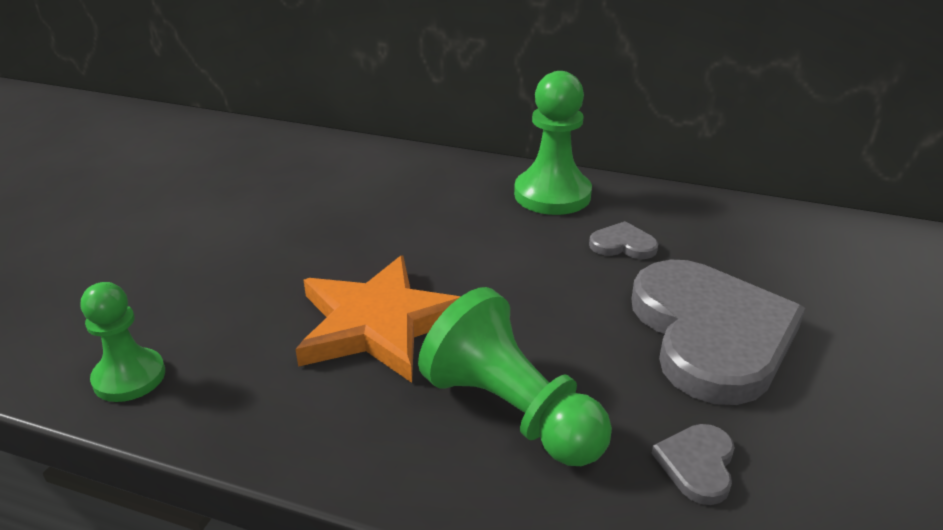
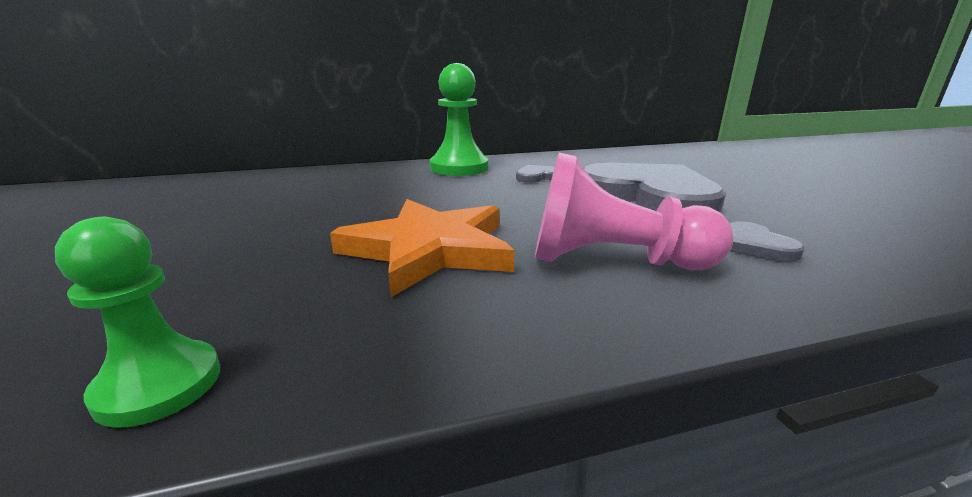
camera: 35 degrees left, 10 degrees down
(512, 411) = (613, 261): green pawn -> pink pawn

